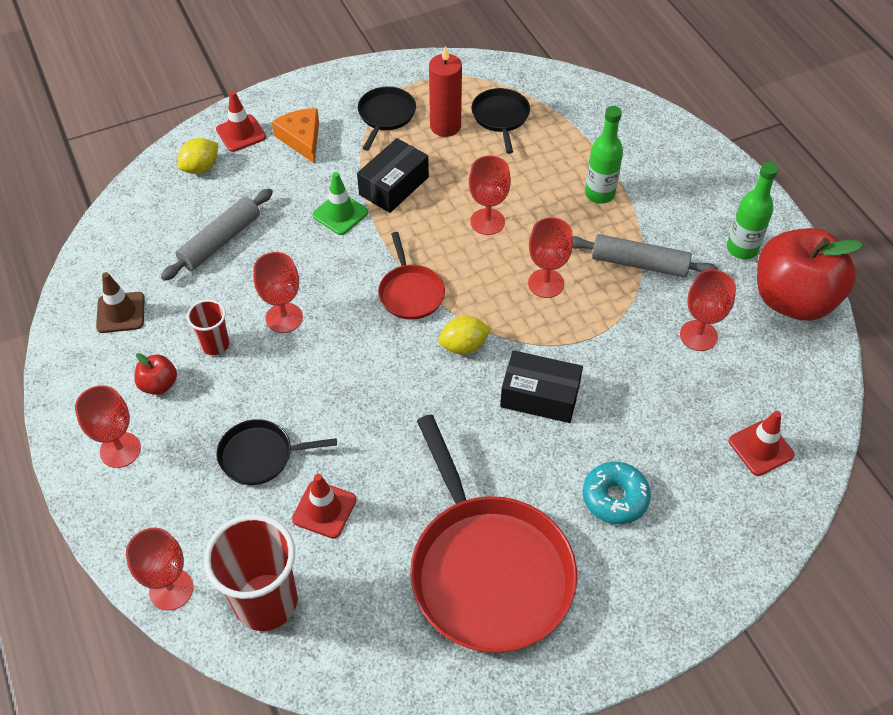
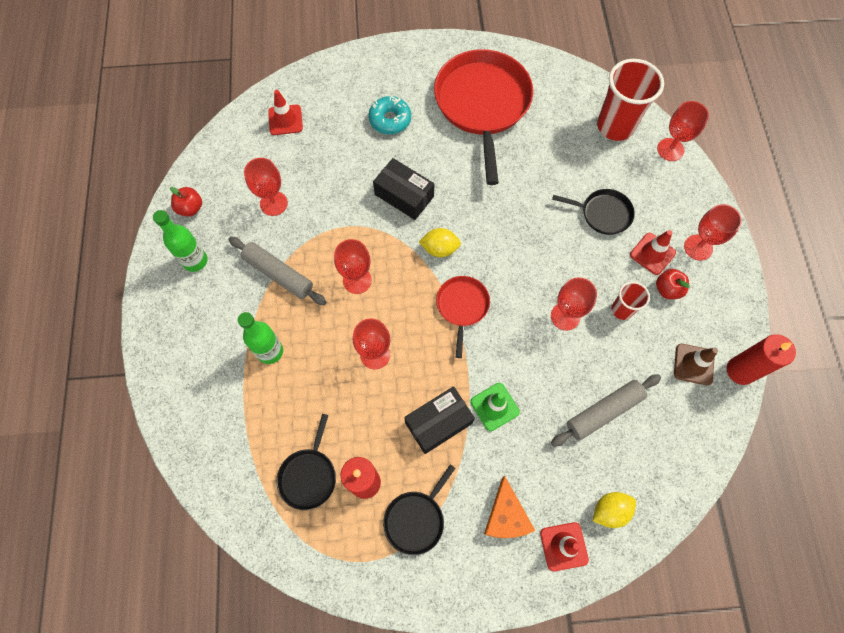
camera: 160 degrees left, 15 degrees up
(63, 322) = (740, 371): none -> red candle
(324, 509) = (569, 167): red traffic cone -> red traffic cone (652, 254)
(793, 300) = (190, 208): red apple -> red apple, size x0.42

